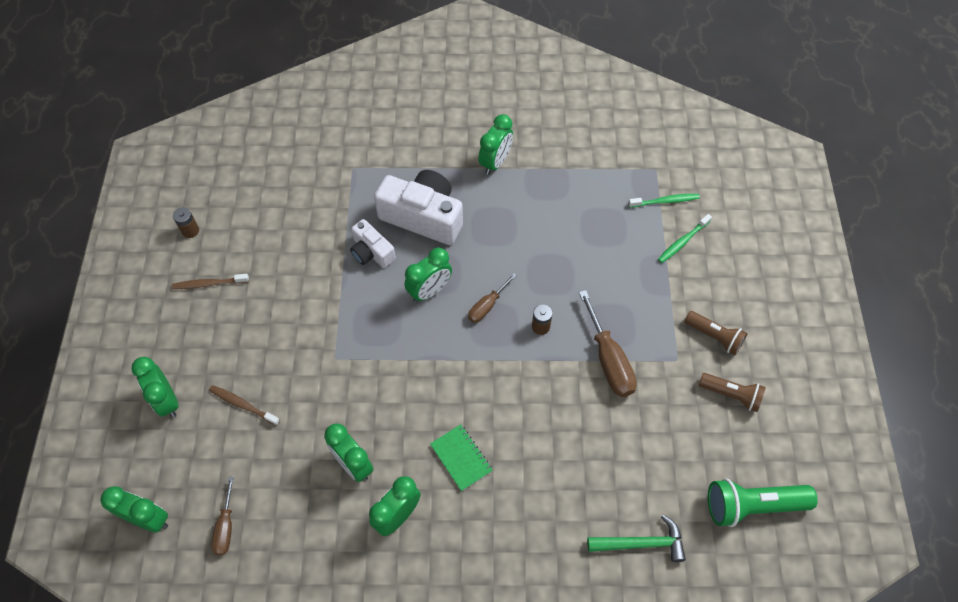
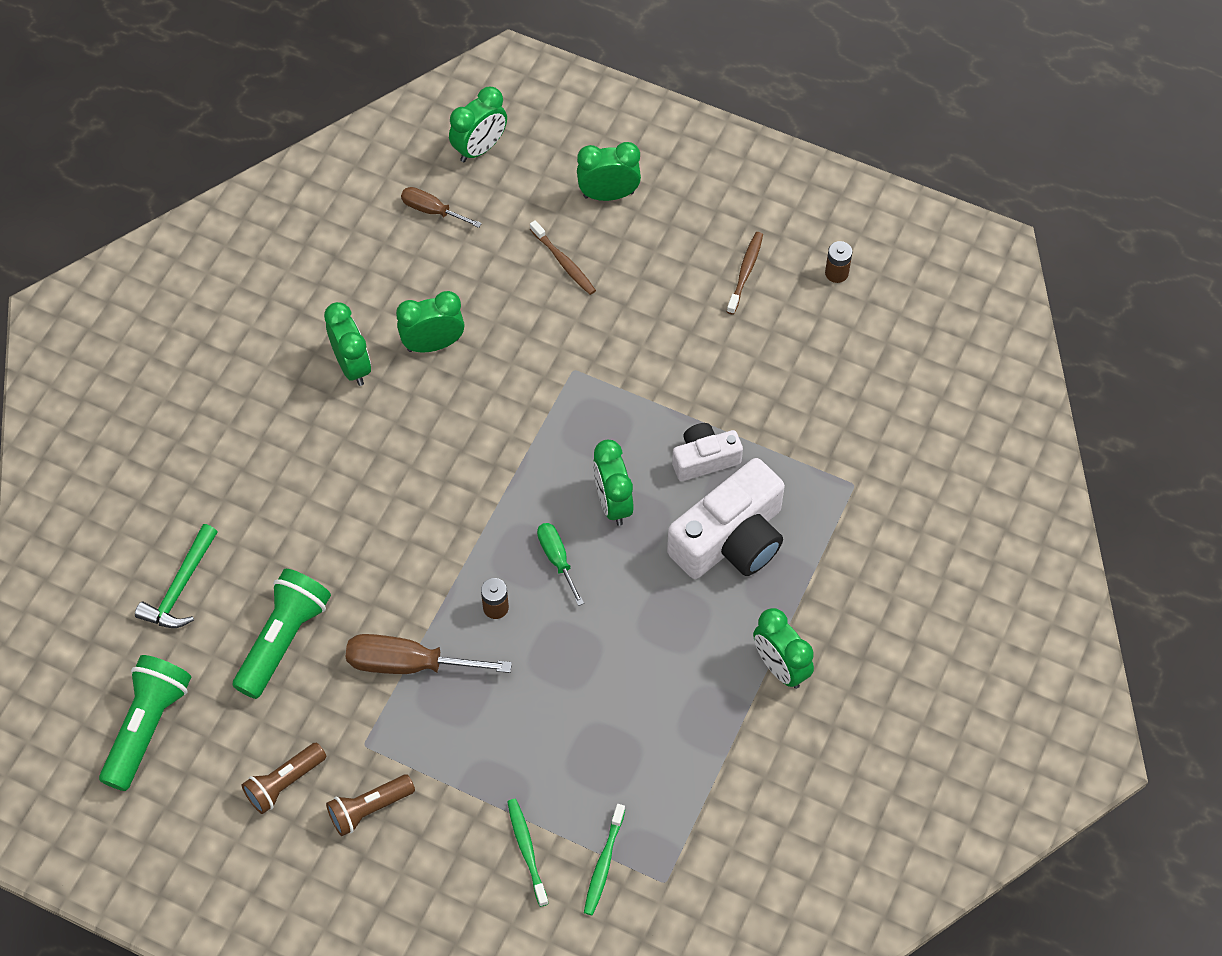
camera: 115 degrees right, 0 degrees up
(243, 405) = (564, 262): brown toothbrush -> brown toothbrush turned 90 degrees clockwise
(461, 458) = (379, 450): green notebook -> none
(487, 306) = (557, 559): brown screwdriver -> green screwdriver
(638, 448) = (283, 640): none -> green flashlight

